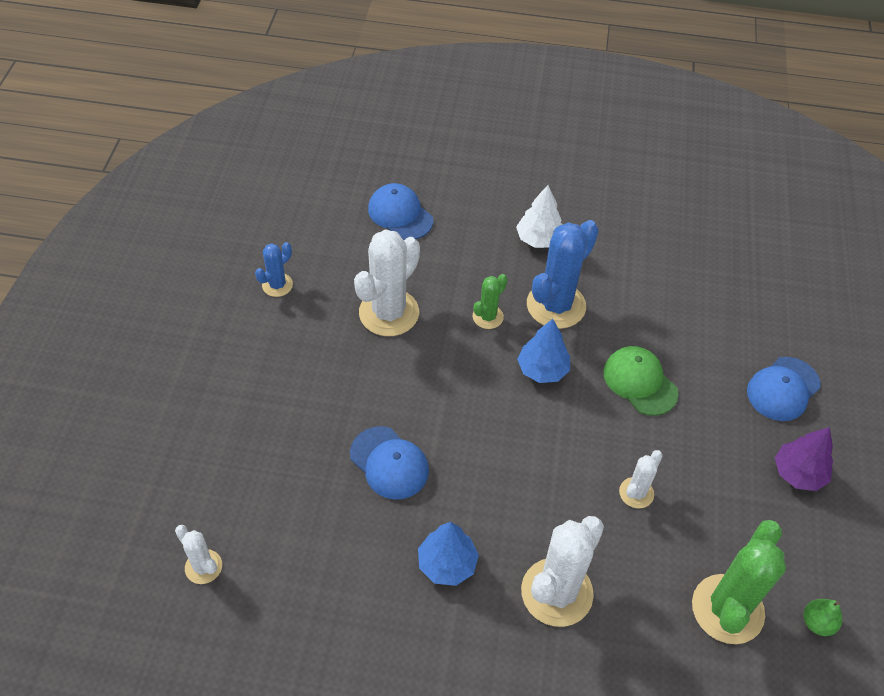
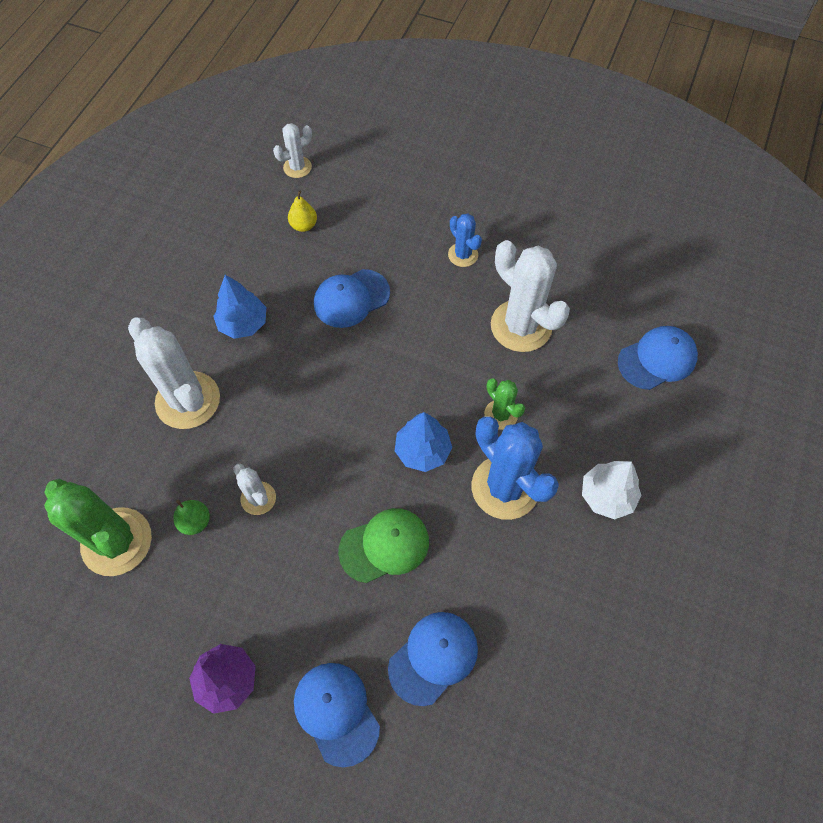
camera: 105 degrees right, 10 degrees up
(277, 285) = (570, 240): blue cactus -> blue cactus (463, 255)
(296, 535) = (304, 225): none -> yellow pear
(713, 333) = (433, 657): none -> blue cap
(817, 623) = (70, 623): green pear -> green pear (195, 521)

